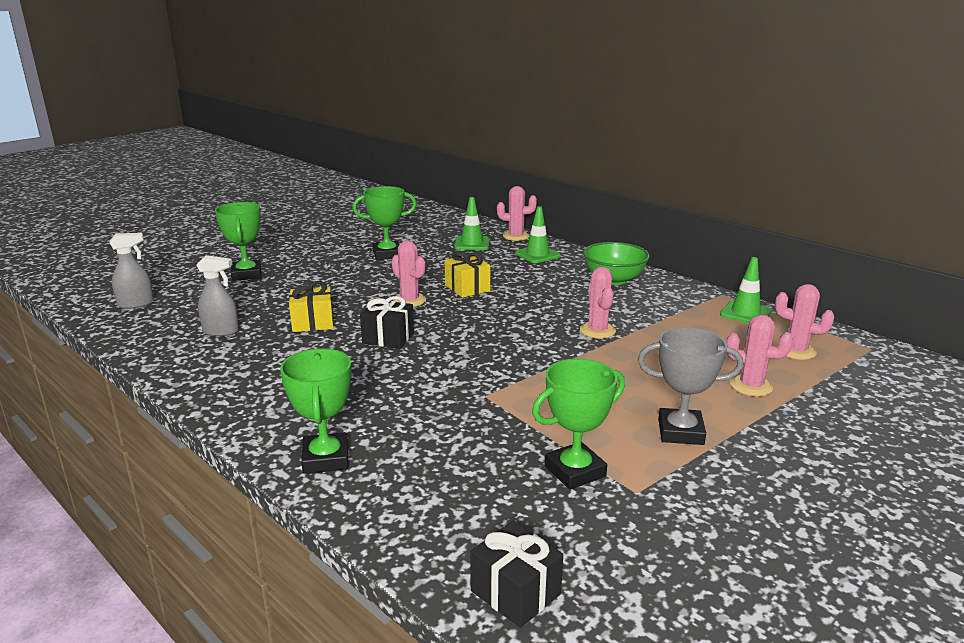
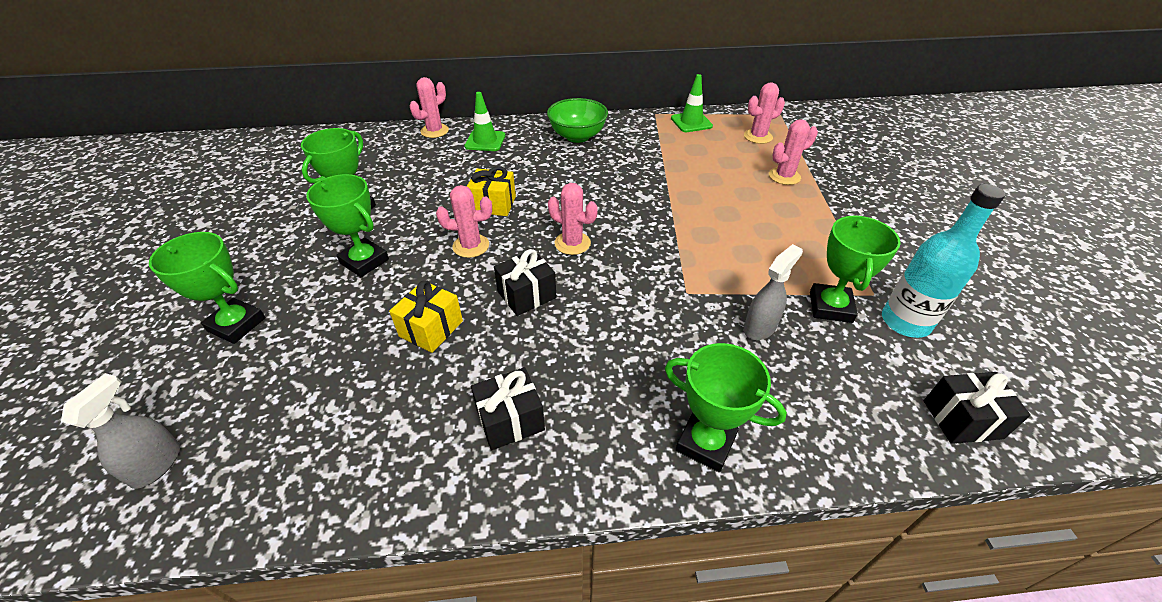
camera: 50 degrees left, 20 degrees up
(221, 331) = (354, 410): grey spray bottle -> grey spray bottle (760, 327)
(265, 379) = (510, 420): none -> black gift
(344, 279) = (364, 261): none -> green trophy
(472, 243) = (411, 157): green traffic cone -> none
(597, 331) = (646, 187): pink cactus -> pink cactus (572, 243)
(620, 522) = (905, 322): none -> turquoise bottle
(680, 432) = (816, 234): grey trophy -> none

